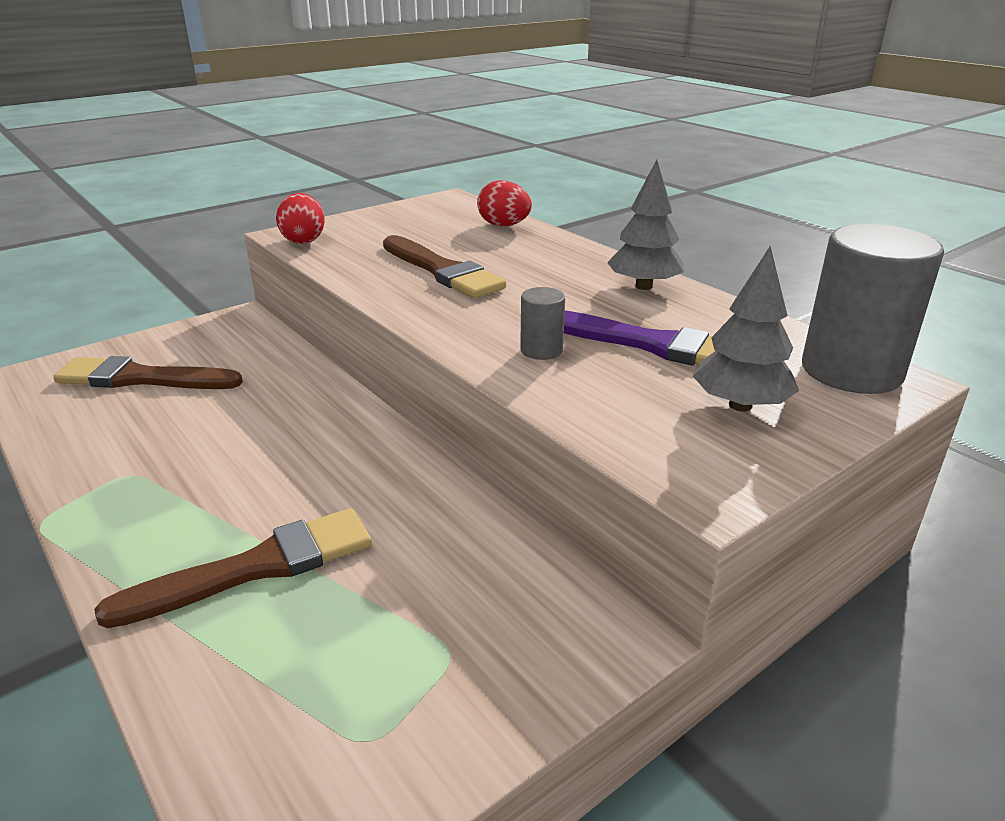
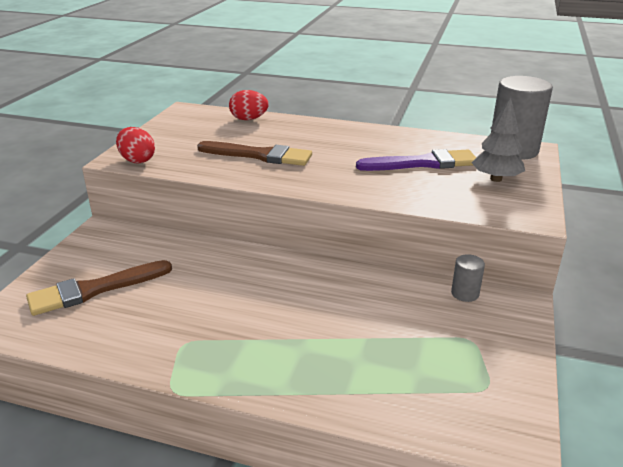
camera: 35 degrees left, 0 degrees up
(256, 567) = (335, 350): brown brush -> none
(541, 350) = (380, 182): grey cylinder -> grey cylinder (465, 293)
(643, 286) = (375, 135): grey tree -> none

